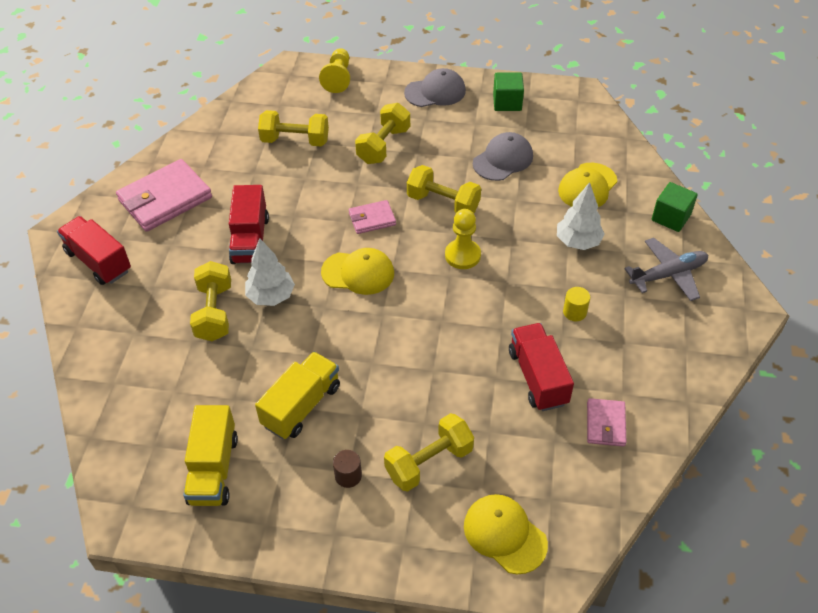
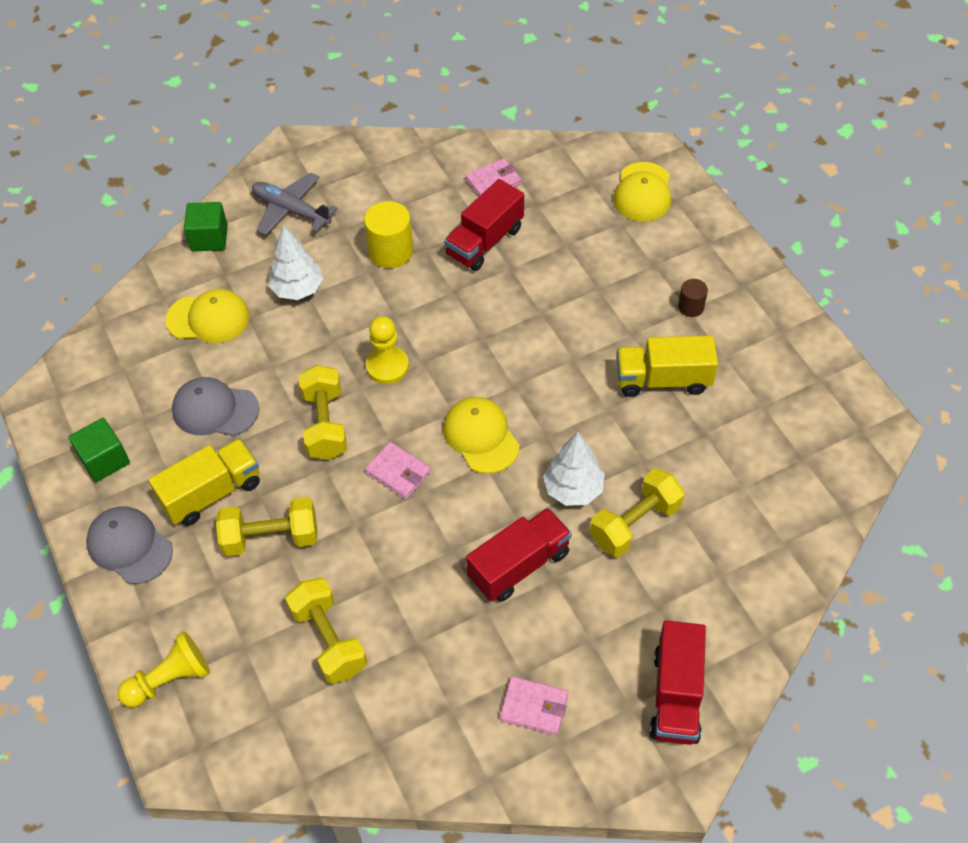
camera: 125 degrees left, 5 degrees up
(165, 199) = (534, 707): pink wallet -> pink wallet, size x0.53
(213, 469) = (776, 398): yellow truck -> yellow truck (212, 493)
(429, 462) = (629, 265): yellow dumbbell -> none
(574, 312) = (391, 251): yellow cylinder -> yellow cylinder, size x1.78

